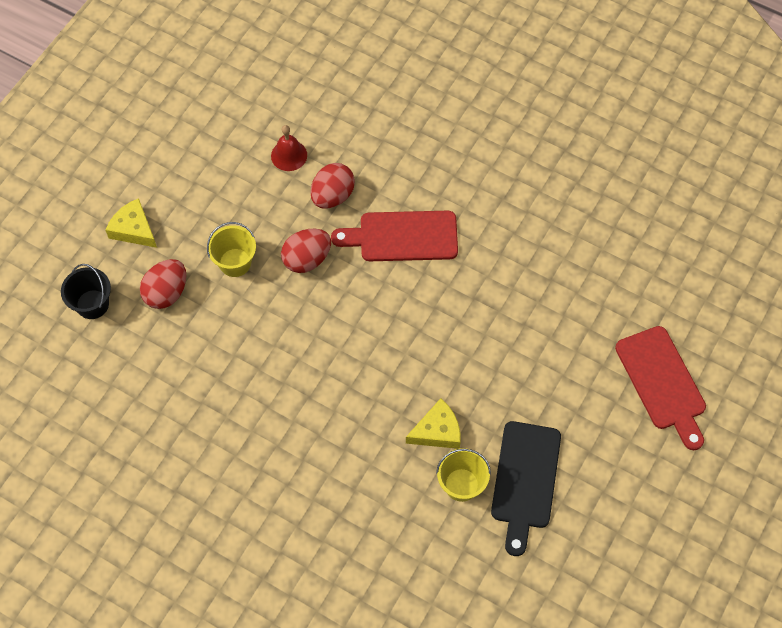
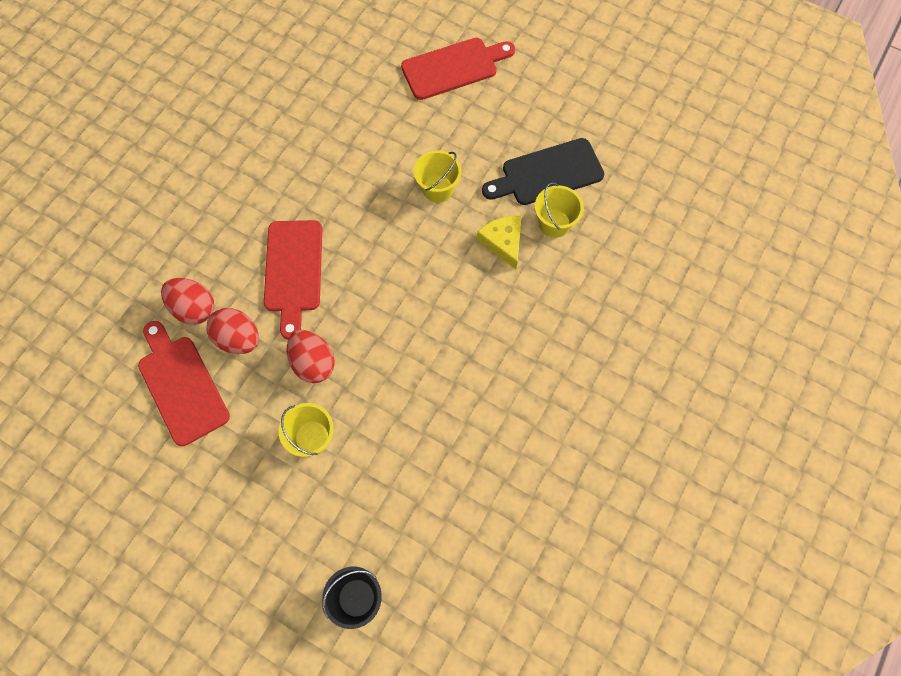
camera: 90 degrees left, 5 degrees up
(134, 229) = (261, 556): yellow cheese -> none
(166, 293) = (346, 511): red egg -> red egg (194, 308)
(289, 155) = (181, 385): red bell -> red cutting board
(501, 366) = (438, 189): none -> yellow bucket
(525, 480) = (547, 173): black cutting board -> black cutting board turned 150 degrees clockwise

